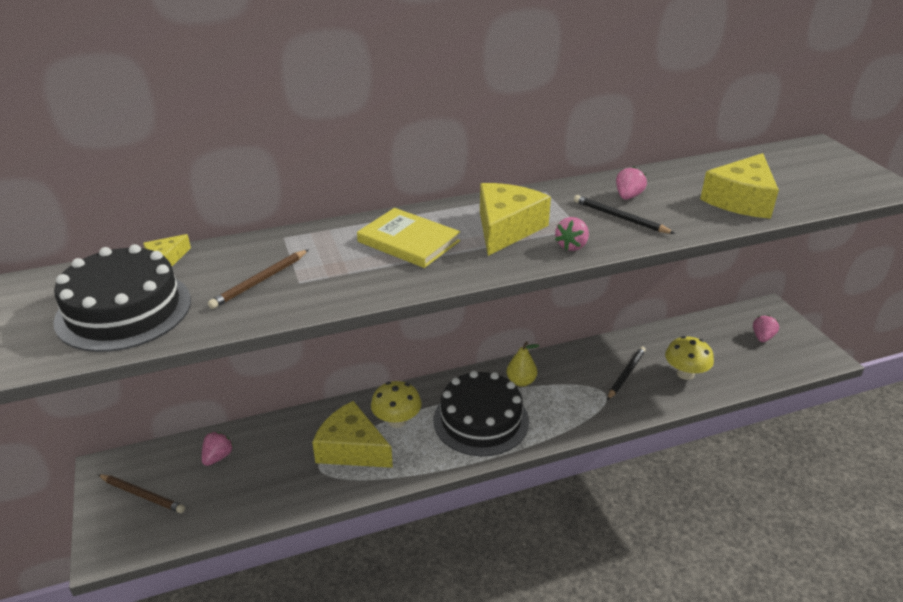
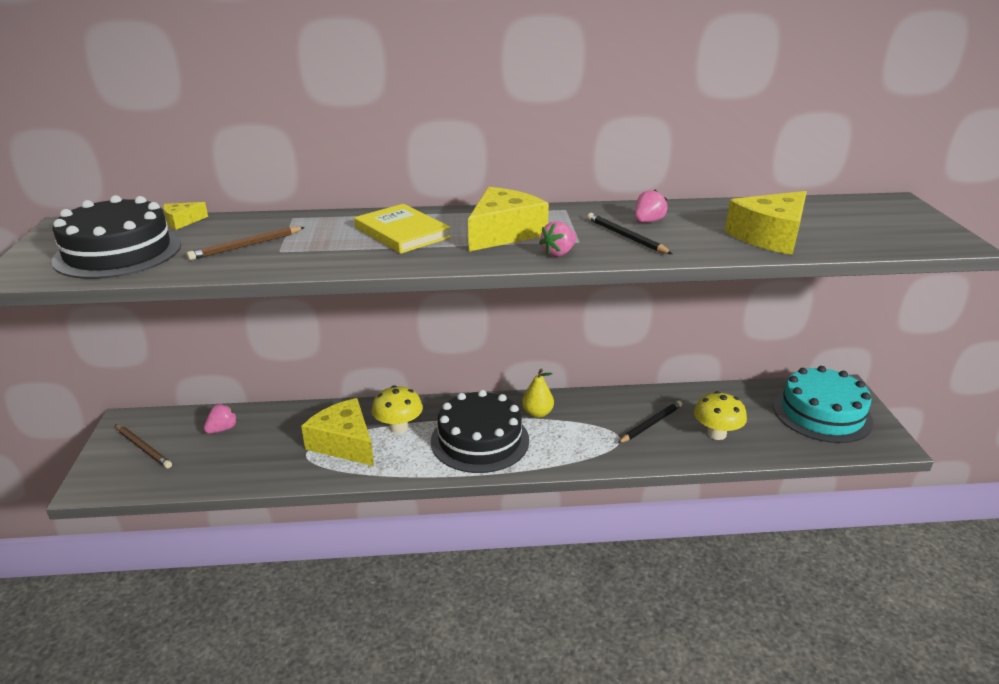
camera: 15 degrees right, 5 degrees down
(762, 337) = (822, 413): pink strawberry -> turquoise cake

